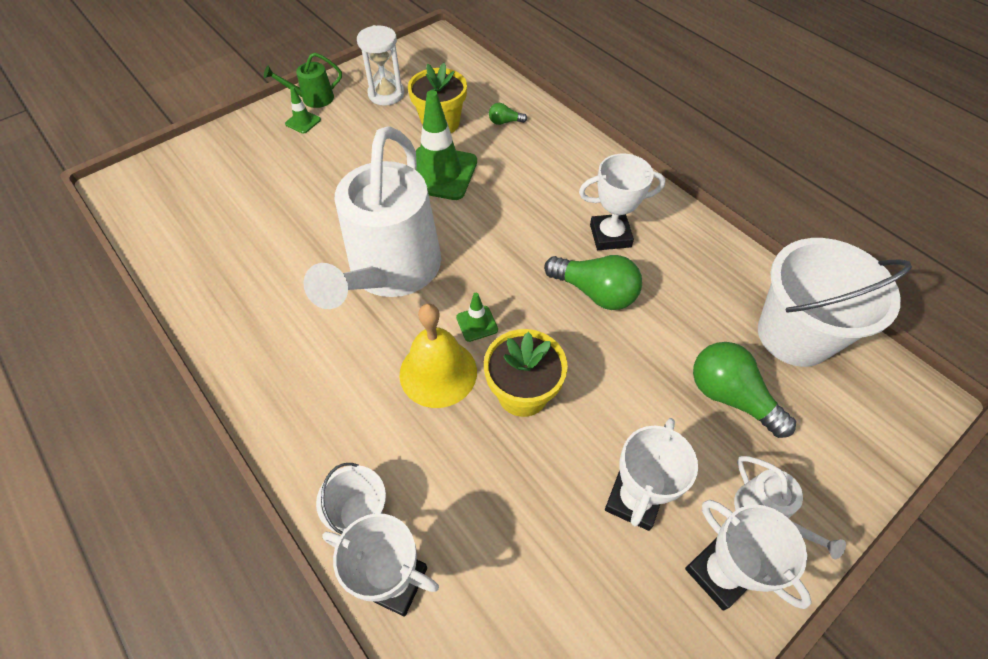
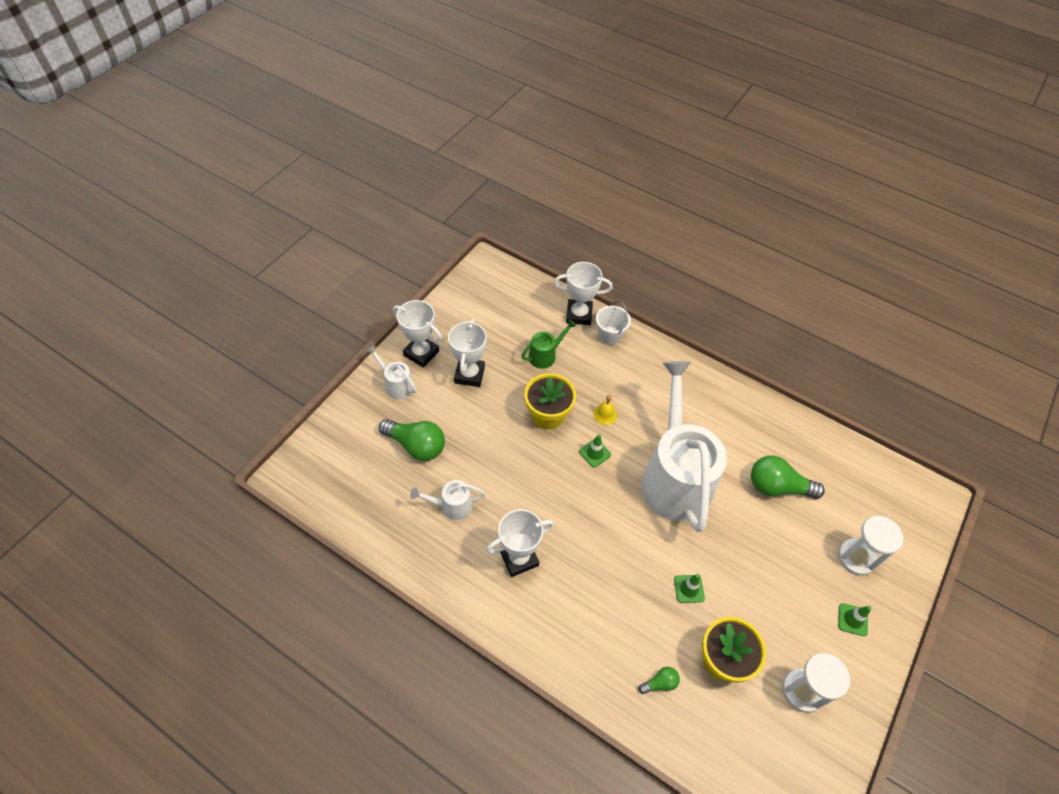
camera: 160 degrees right, 0 degrees up
(254, 159) = (856, 557): none -> white hourglass
(313, 99) = (869, 658): green watering can -> green watering can (545, 355)
(438, 372) = (605, 414): yellow bell -> yellow bell, size x0.47
(439, 173) = (689, 589): green traffic cone -> green traffic cone, size x0.45
(595, 292) = (519, 500): green light bulb -> green light bulb (777, 487)
(683, 305) = (452, 506): none -> white watering can
(794, 335) = (369, 502): white bucket -> none

